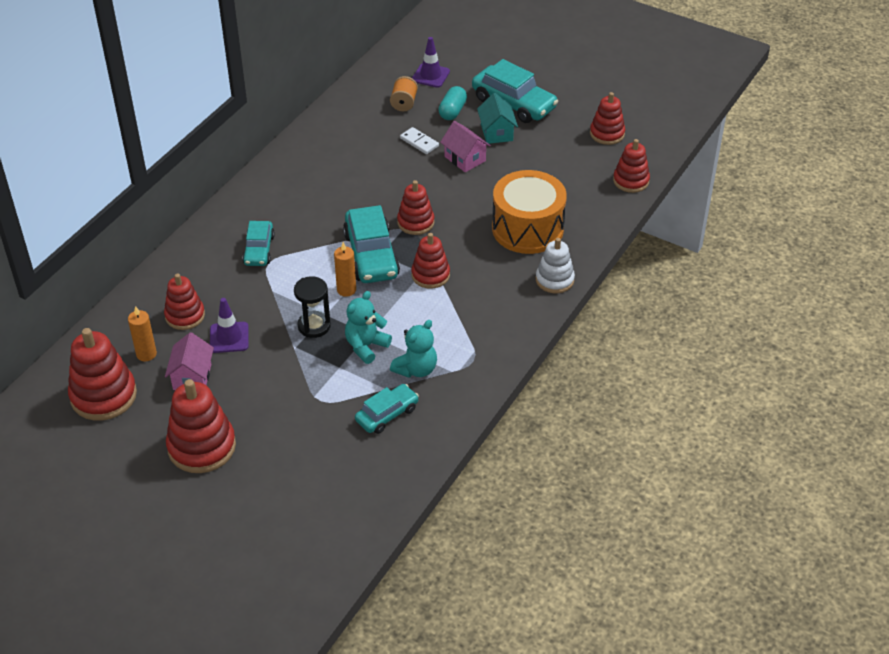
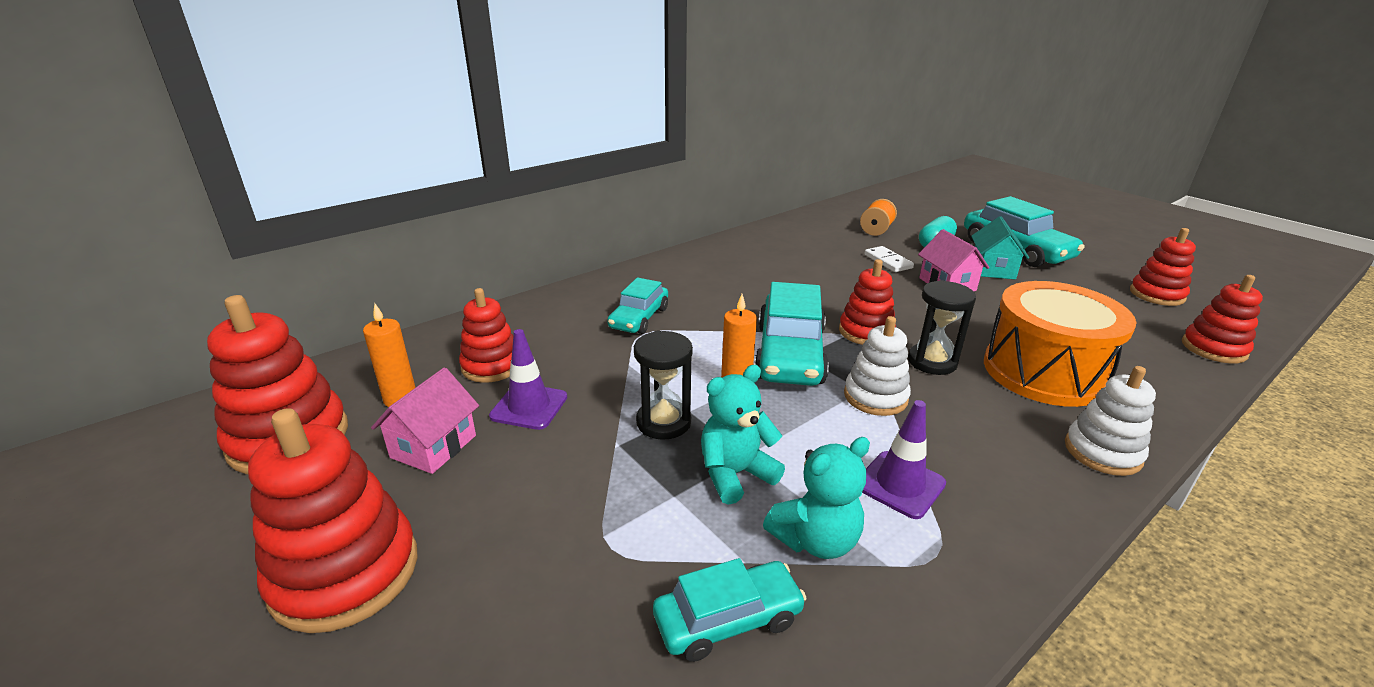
camera: 20 degrees right, 15 degrees down
(430, 75) = (912, 216): purple traffic cone -> purple traffic cone (900, 484)
(430, 275) = (875, 397): red stacking toy -> white stacking toy
(460, 238) = (932, 362): none -> black hourglass

